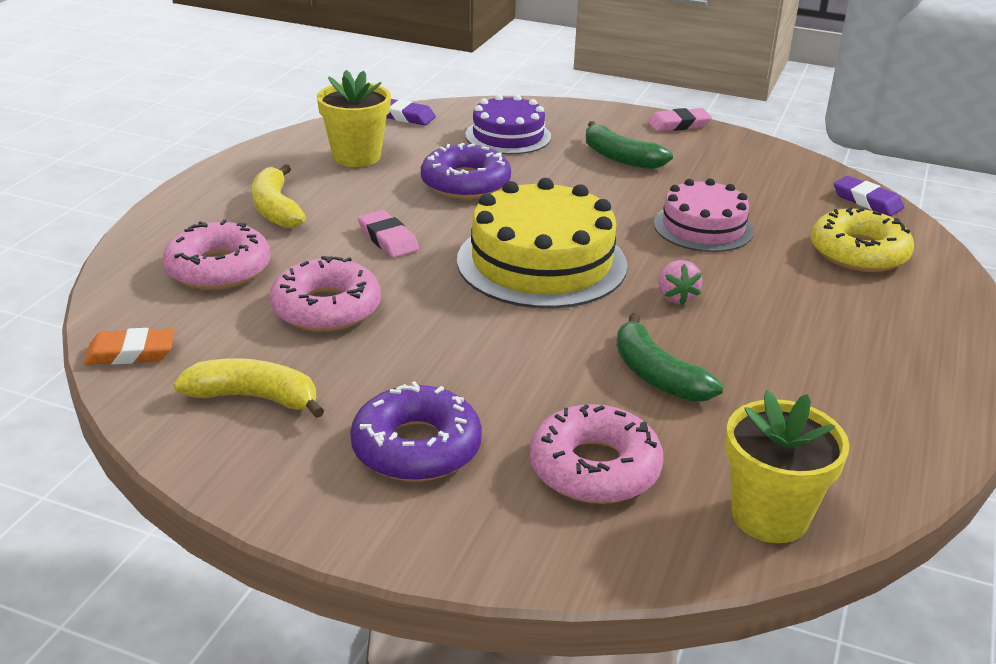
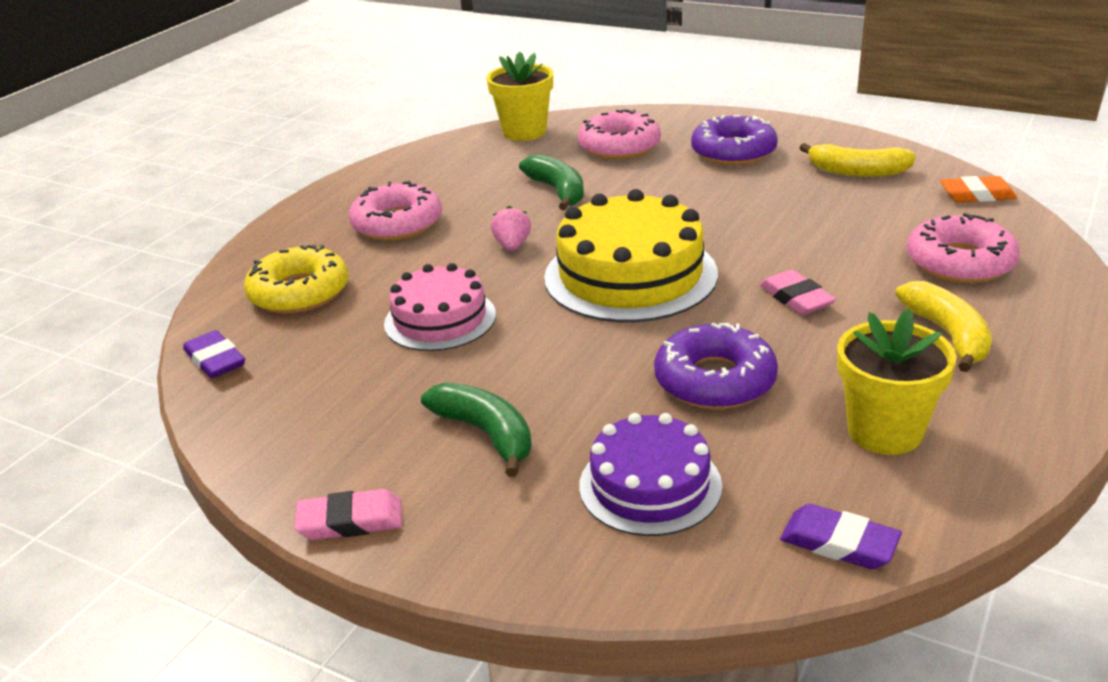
camera: 170 degrees left, 0 degrees up
(326, 308) = (832, 230): pink donut -> pink donut (397, 223)

